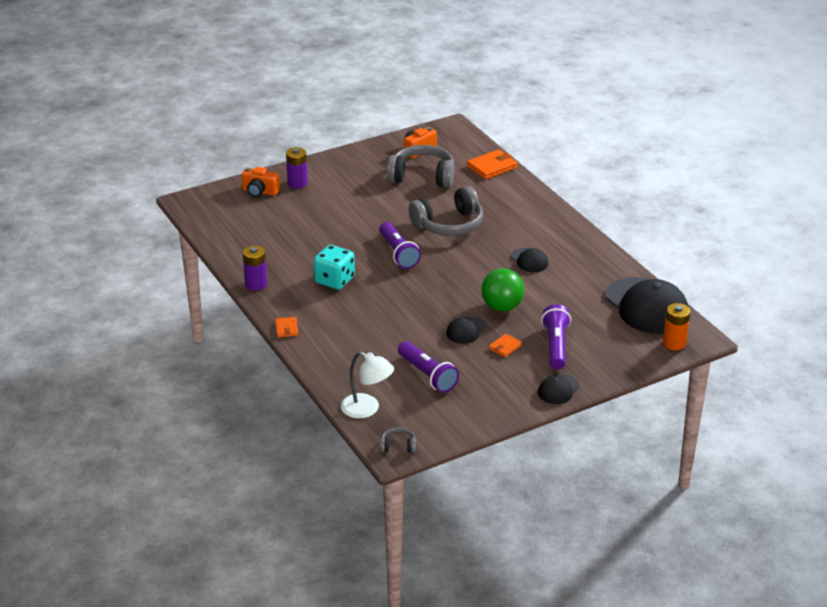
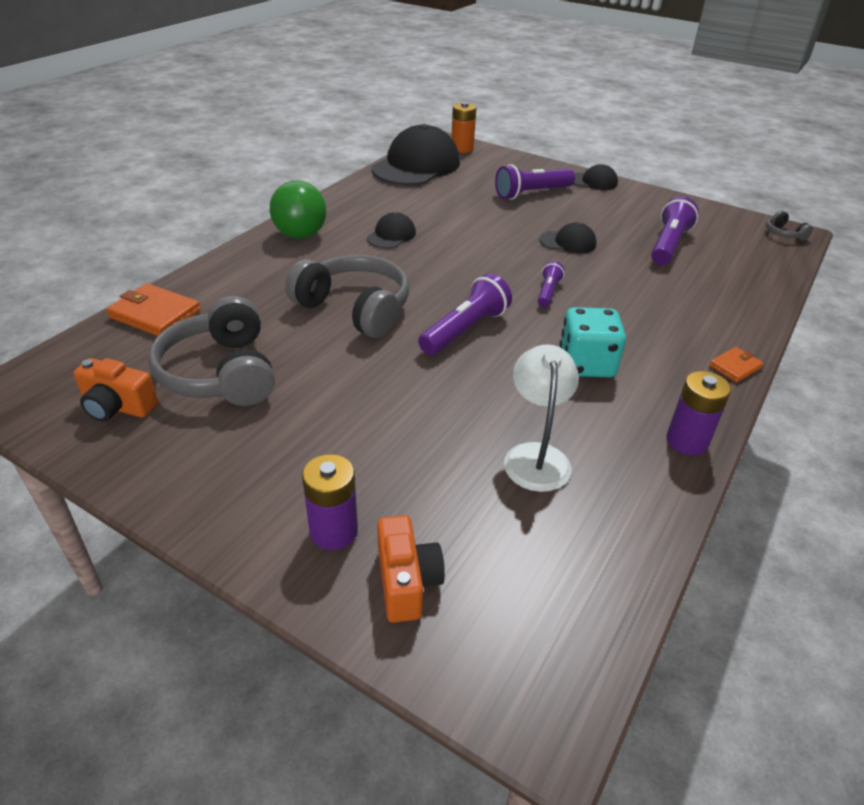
camera: 120 degrees left, 5 degrees up
(367, 409) = (768, 263): white lamp -> white lamp (536, 456)
(411, 296) = (548, 292): none -> purple flashlight
(502, 307) = (501, 232): green ball -> green ball (300, 235)
(505, 347) = (567, 216): orange wallet -> none

